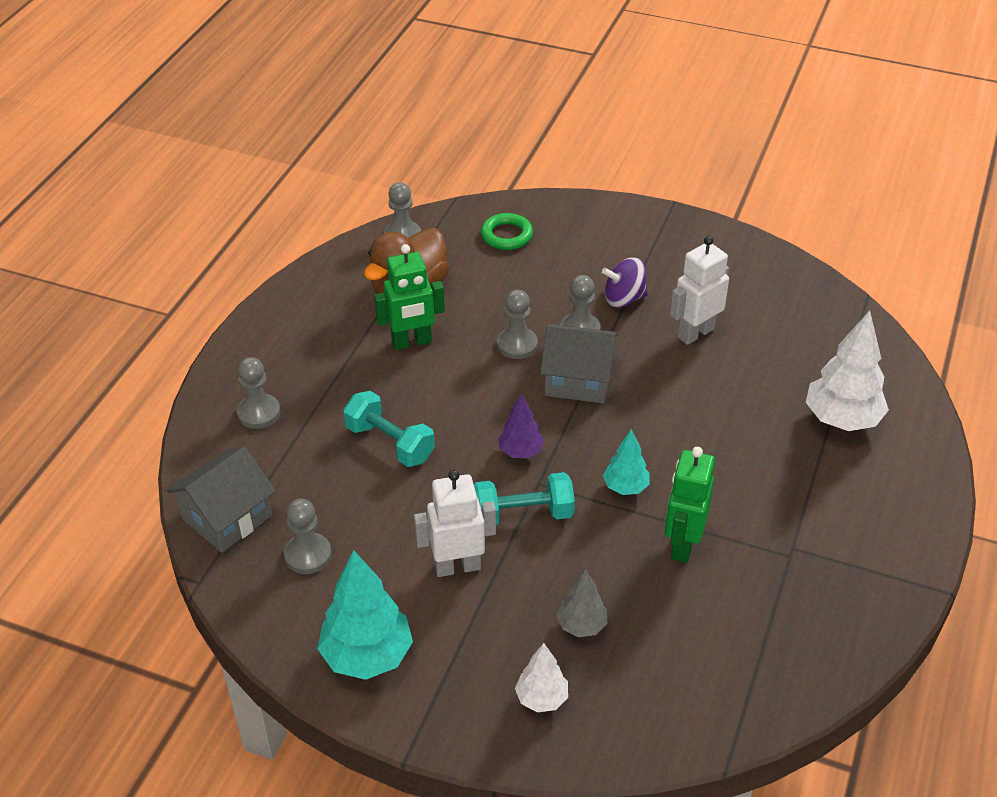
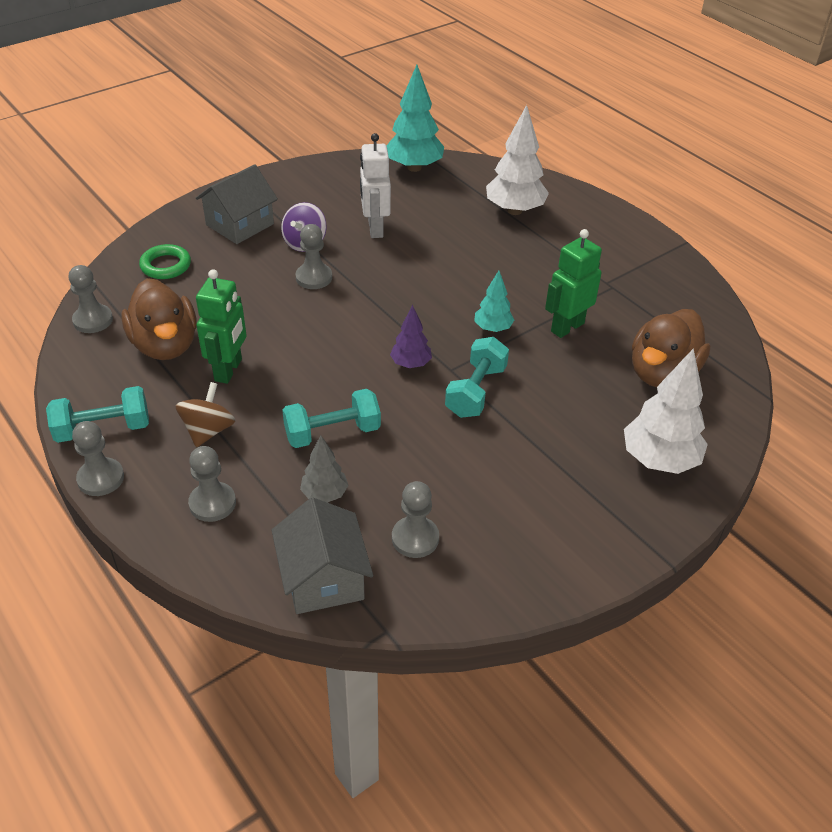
camera: 60 degrees left, 0 degrees up
(290, 311) = (103, 429): none -> turquoise dumbbell
(333, 368) = (208, 430): none -> brown spinning top
(367, 656) = (553, 545): turquoise tree -> turquoise tree (414, 167)
(457, 566) = (500, 450): white robot -> none
(517, 345) = (295, 315): grey pawn -> grey pawn (101, 478)
(541, 698) = (659, 460): white tree -> white tree, size x1.79
(578, 379) = (364, 302): grey house -> grey house (240, 224)
(581, 625) = (605, 409): grey tree -> grey tree (324, 494)
(680, 653) = (662, 373): none -> brown duck
(682, 544) = (567, 327): green robot -> green robot turned 90 degrees clockwise

